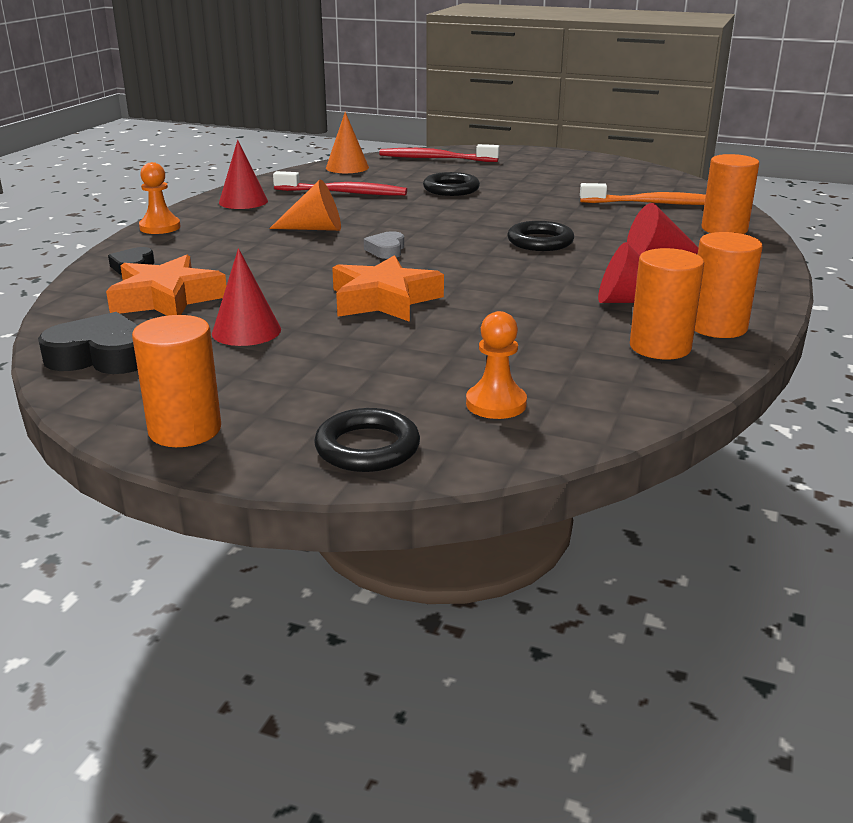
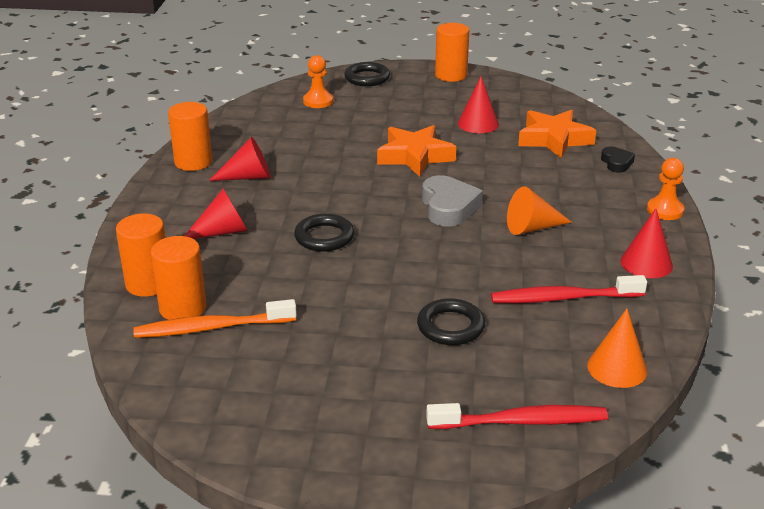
camera: 165 degrees right, 5 degrees up
(101, 356) = (536, 100): black heart -> none
(386, 250) = (448, 207): grey heart -> grey heart, size x1.75
(660, 347) = (232, 143): orange cylinder -> orange cylinder (183, 308)

